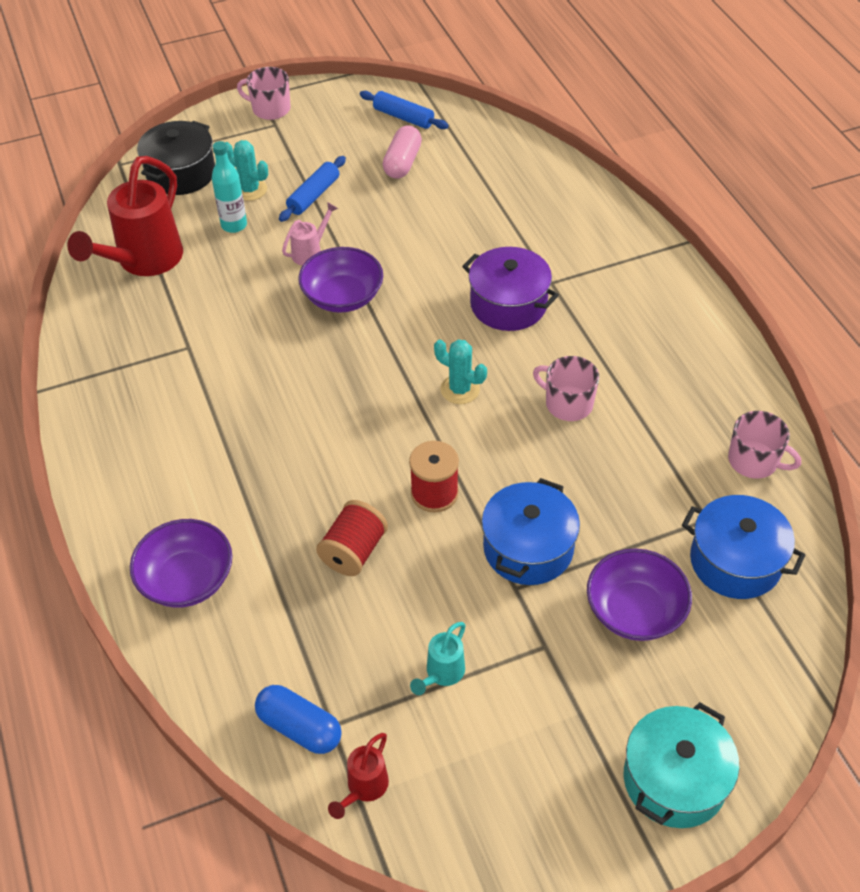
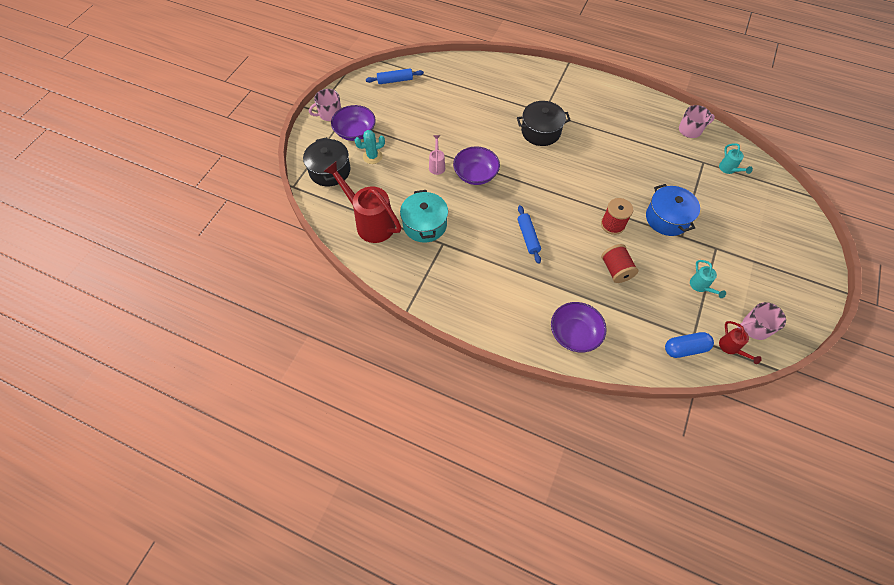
camera: 45 degrees left, 10 degrees up
(143, 262) = (370, 222): red watering can -> red watering can turned 150 degrees clockwise
(234, 225) = (388, 177): turquoise bottle -> none
(314, 195) = (404, 140): blue rolling pin -> blue rolling pin (528, 237)
(402, 163) = (422, 101): pink capsule -> none
(460, 389) = (568, 178): turquoise cactus -> none
(508, 304) = (540, 132): purple pot -> black pot
(567, 403) = (610, 155): pink mug -> pink mug (754, 327)
(635, 610) = (724, 212): purple bowl -> purple bowl (355, 132)
(674, 779) = (803, 257): turquoise pot -> turquoise pot (425, 225)
(735, 561) = (729, 170): blue pot -> turquoise watering can

